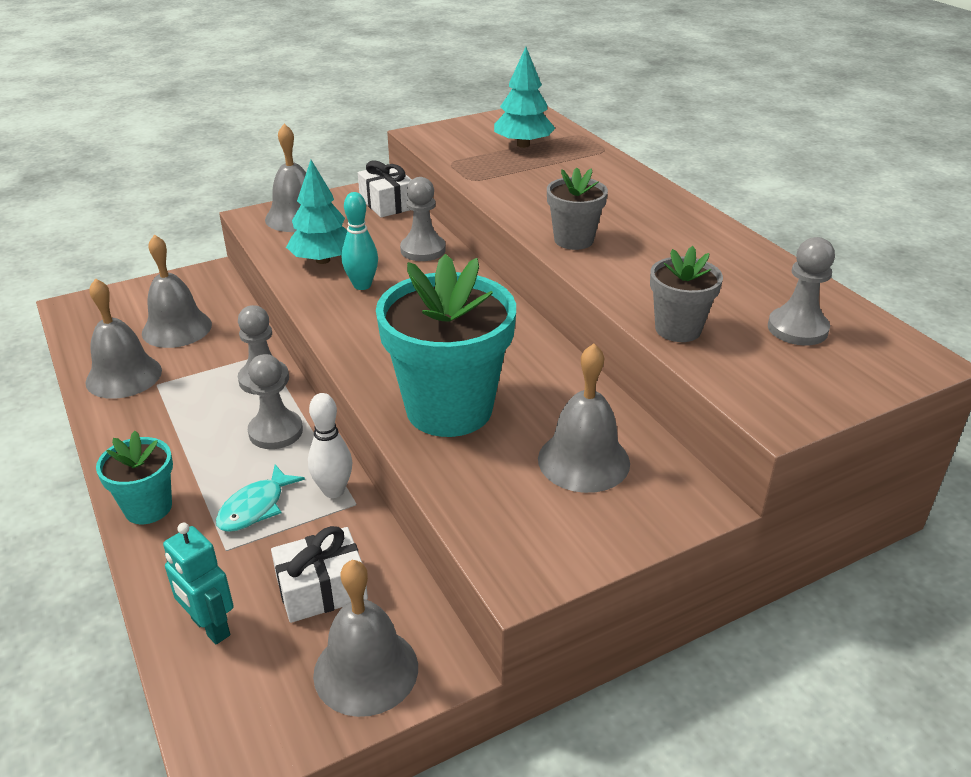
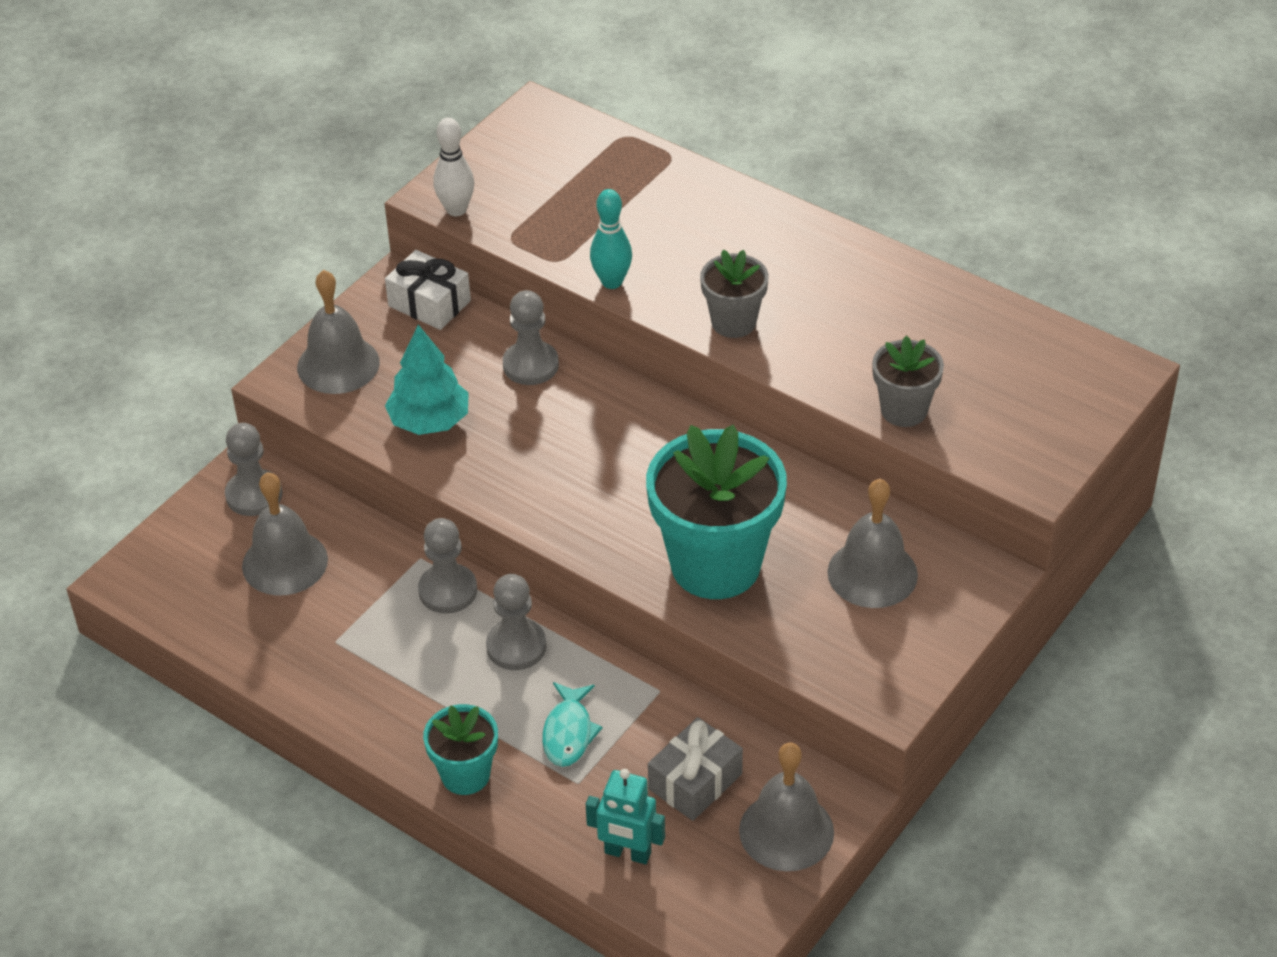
camera: 25 degrees left, 10 degrees up
(124, 376) = (287, 645): grey bell -> none
(322, 589) = (695, 781): white gift -> grey gift
(333, 491) = (628, 686): white bowling pin -> white bowling pin (456, 210)
(362, 285) = (505, 442): turquoise bowling pin -> turquoise bowling pin (612, 282)
(523, 145) = (571, 178): turquoise tree -> none
(797, 329) = (1007, 370): grey pawn -> grey pawn (254, 495)

